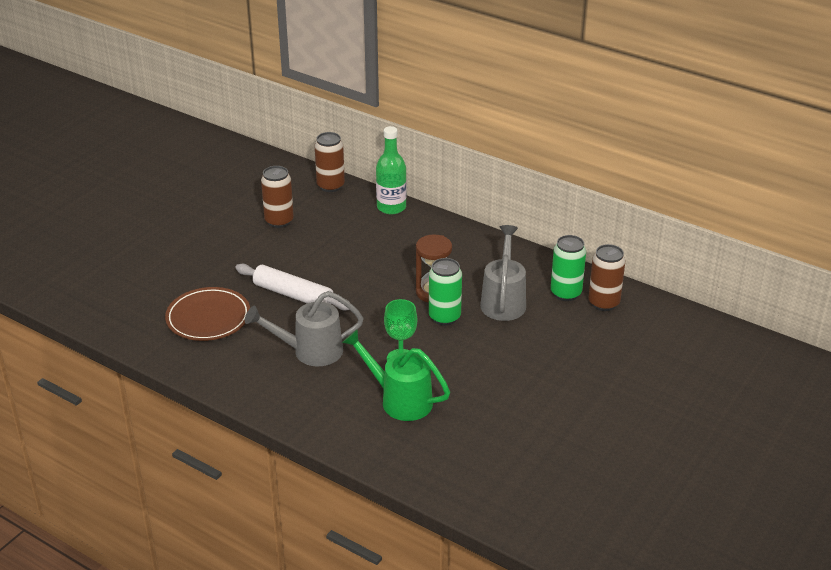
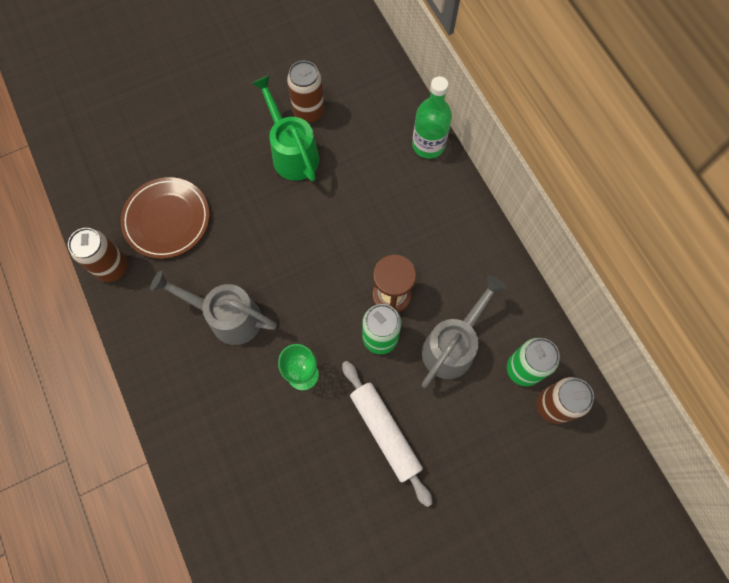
camera: 30 degrees right, 35 degrees up
(293, 295) = (259, 228): white rolling pin -> white rolling pin (385, 432)
(330, 186) = (388, 83): brown can -> brown can (112, 268)
(400, 400) = (267, 432): green watering can -> green watering can (292, 153)

